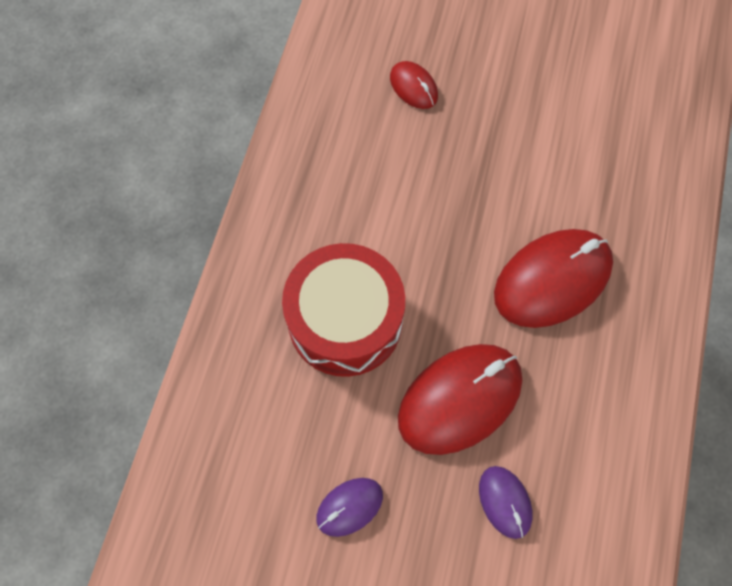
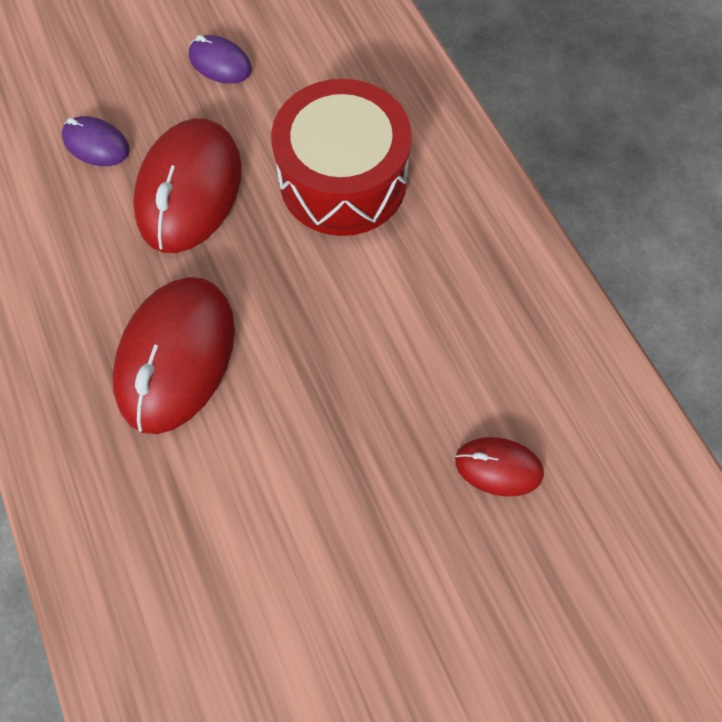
camera: 140 degrees right, 0 degrees up
(349, 507) = (220, 63): purple mouse -> purple mouse turned 75 degrees counterclockwise

